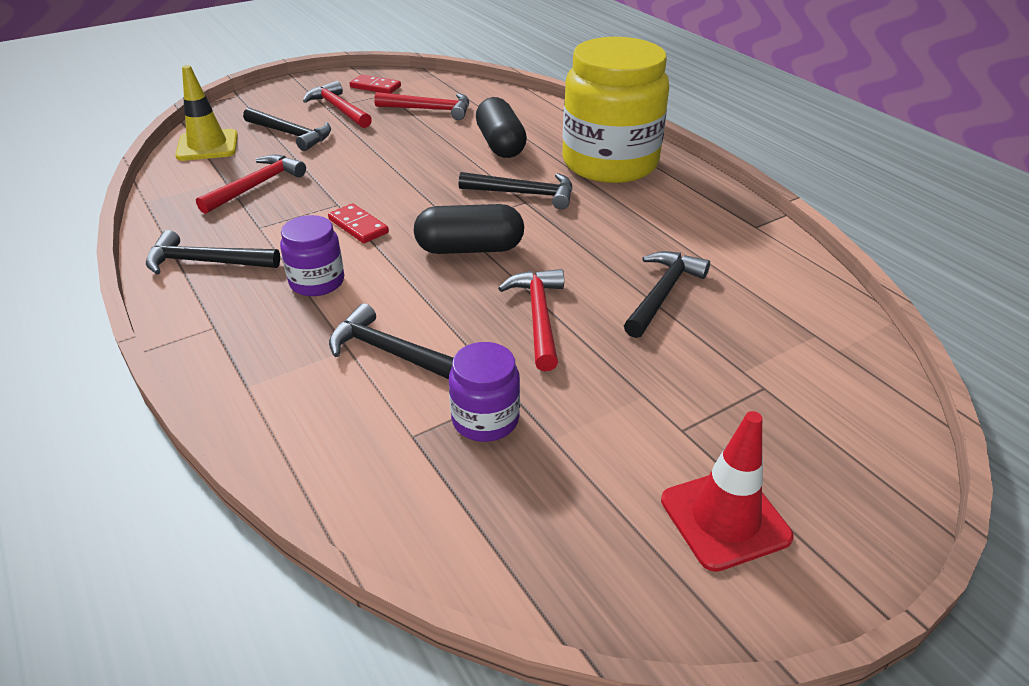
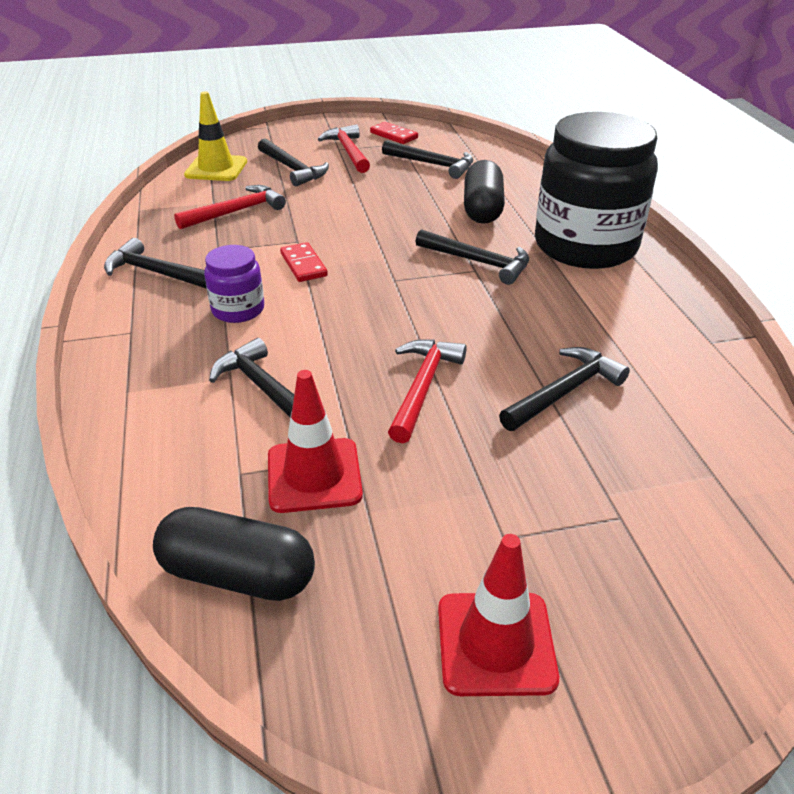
camera: 20 degrees right, 0 degrees up
(430, 109) = (433, 164): red hammer -> black hammer
(469, 249) = (394, 306): black capsule -> black capsule (238, 575)
(485, 419) = (314, 475): purple jar -> red traffic cone
(610, 163) = (585, 246): yellow jar -> black jar

